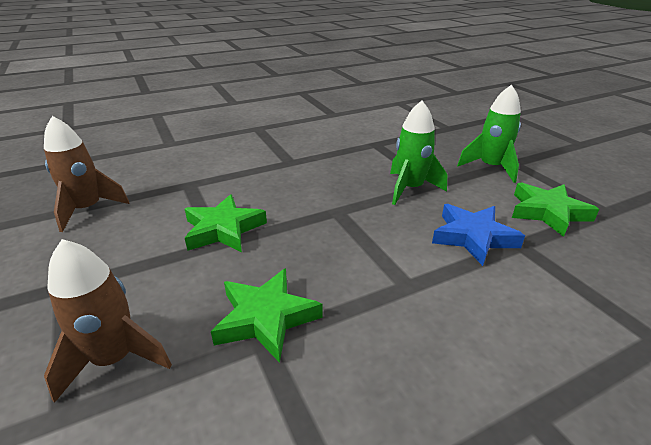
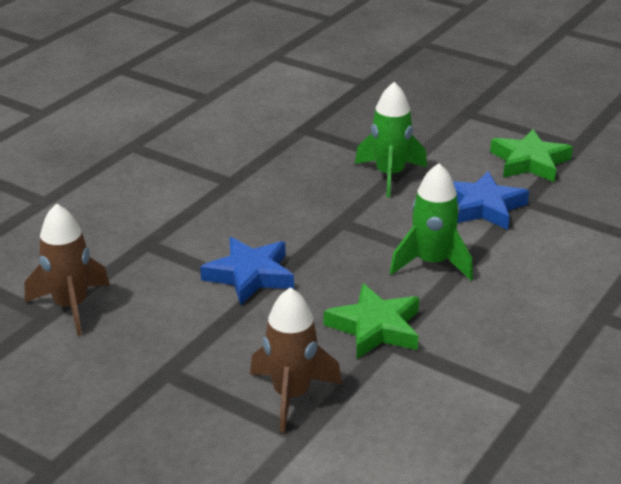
camera: 30 degrees left, 0 degrees up
(223, 229) = (250, 275): green star -> blue star
(490, 167) = (448, 126): green rocket -> green rocket (431, 263)

